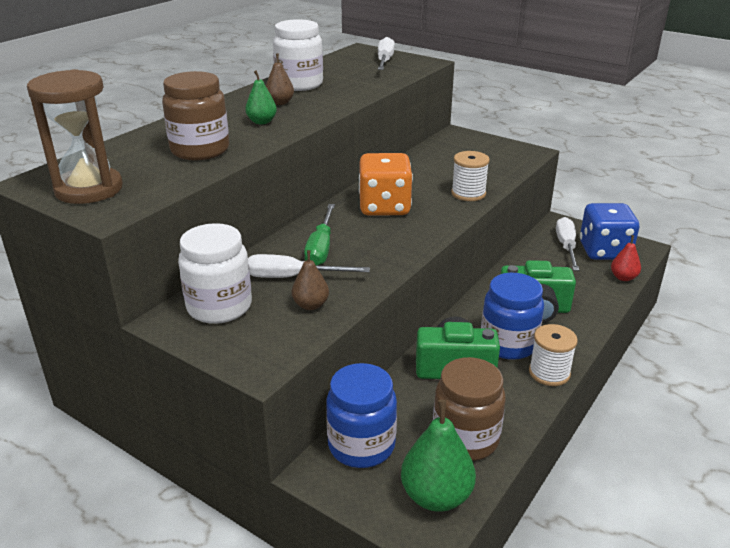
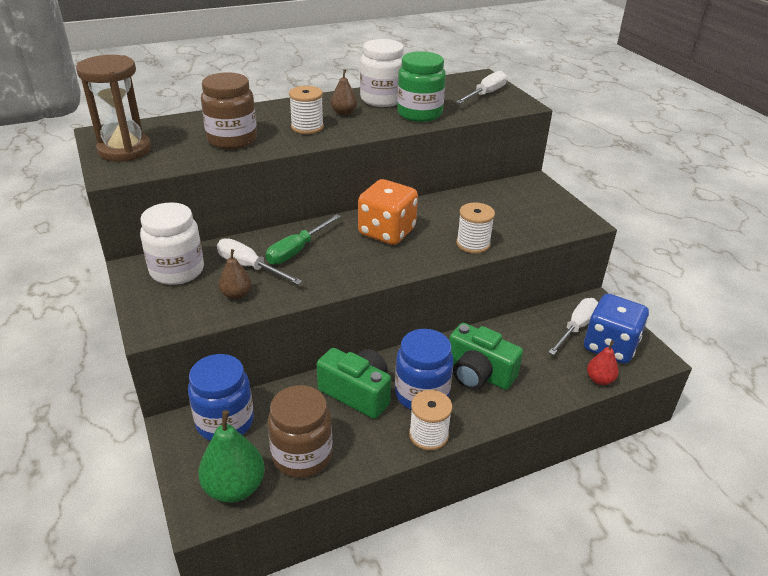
camera: 30 degrees right, 5 degrees up
(262, 122) = (307, 127): green pear -> white spool
(351, 88) = (419, 114): none -> green jar

